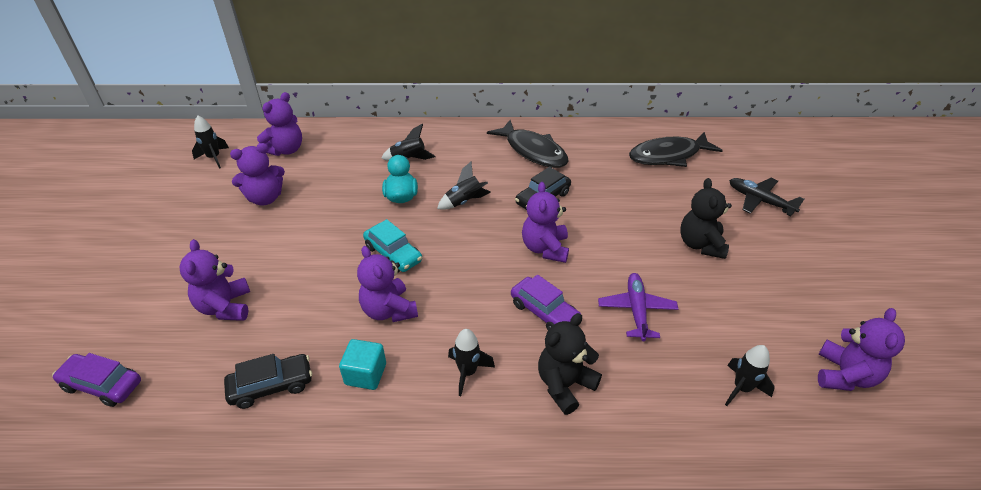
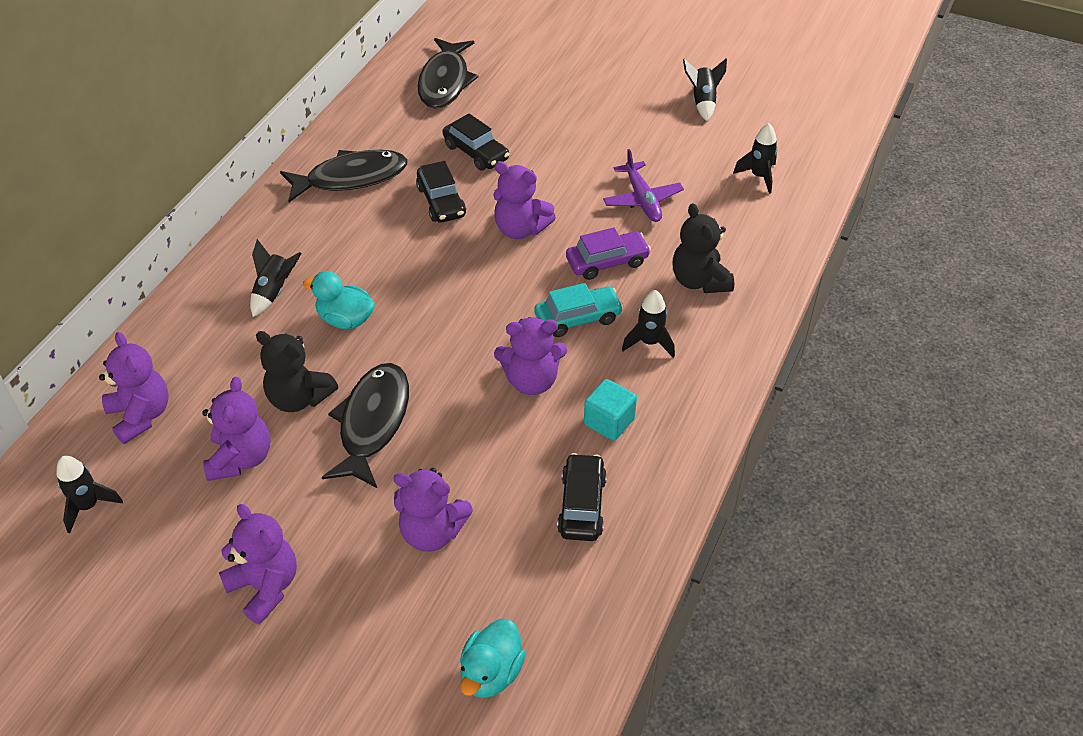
camera: 65 degrees left, 5 degrees up
(102, 385) = (491, 673): purple car -> turquoise duck
(314, 242) = (372, 423): none -> black fish
(393, 254) = (445, 354): turquoise car -> turquoise car (578, 318)
(464, 202) = (398, 266): black rocket -> black rocket (703, 102)
(608, 196) = (476, 152): none -> black car
(636, 310) = (642, 199): purple plane -> purple plane turned 135 degrees counterclockwise
(700, 244) = (588, 122): black teddy bear -> black teddy bear (299, 398)
(759, 200) = (558, 57): black plane -> none
(844, 375) = (776, 116): purple teddy bear -> purple teddy bear (265, 587)

